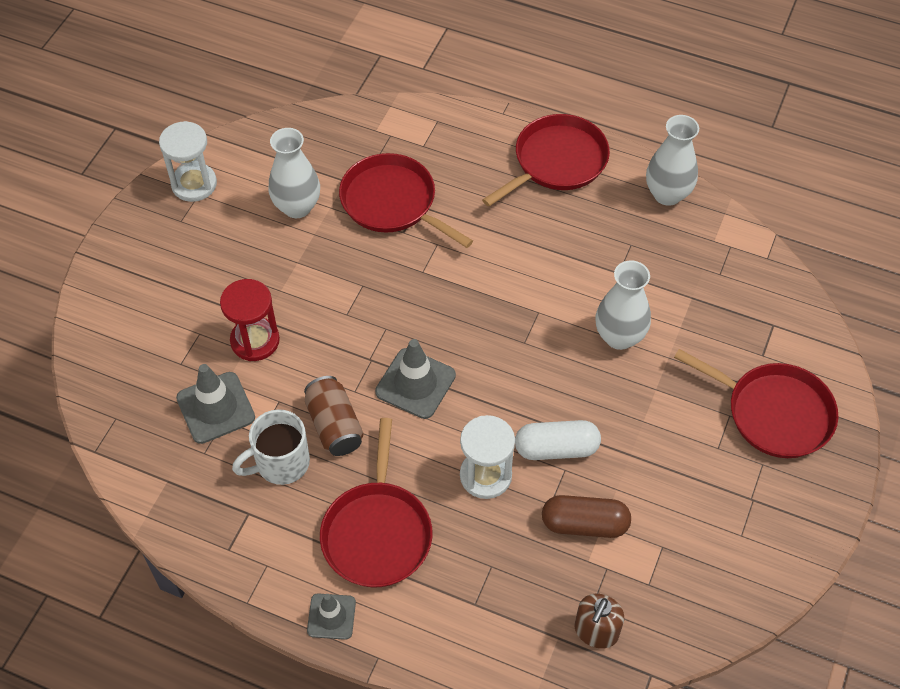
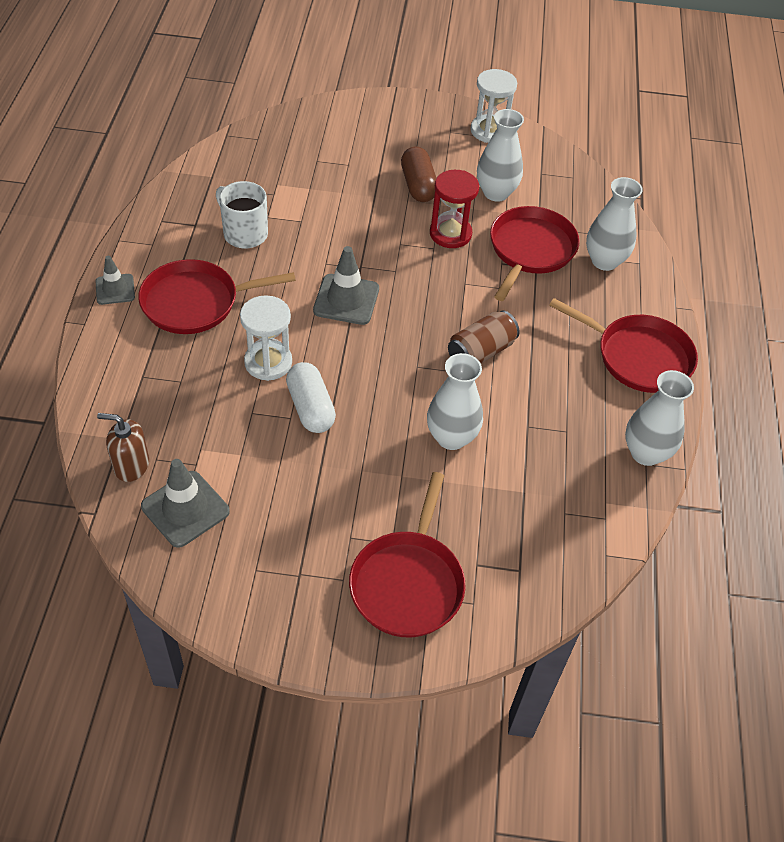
camera: 70 degrees right, 5 degrees down
(215, 408) = (283, 187): grey traffic cone -> grey traffic cone (185, 509)
(255, 341) = (353, 196): red hourglass -> red hourglass (450, 234)
(334, 425) = (288, 257): brown can -> brown can (481, 352)
(426, 147) = (604, 261): none -> white vase
(584, 524) = (237, 440): brown capsule -> brown capsule (418, 185)

